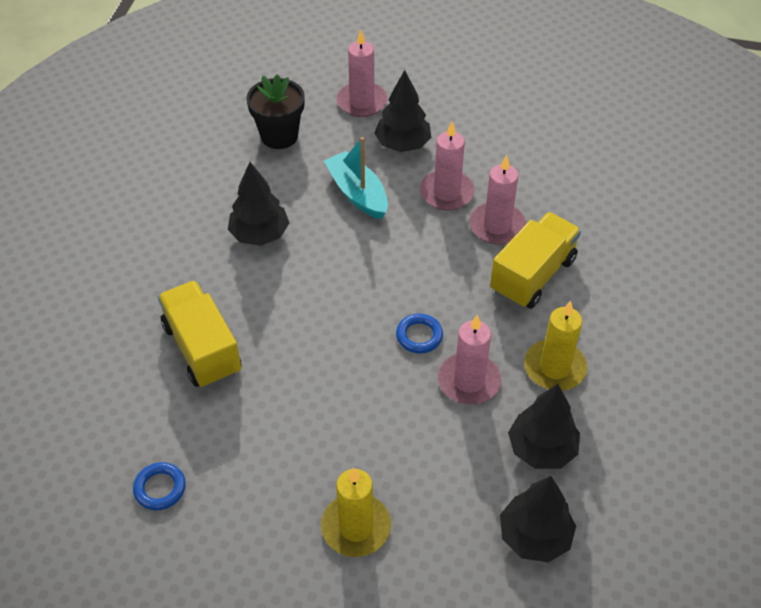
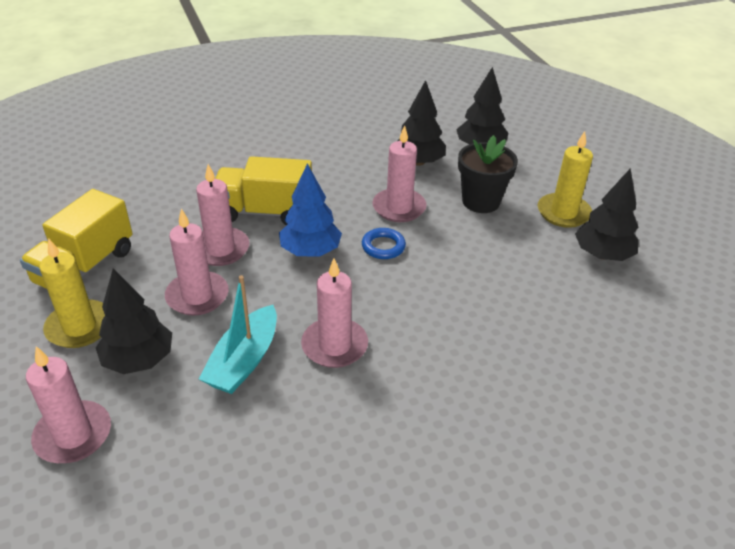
camera: 125 degrees left, 10 degrees down
(160, 488) = (667, 320): blue ring -> none
(202, 349) = (534, 372): yellow truck -> yellow truck (85, 267)
(260, 234) = (365, 410): black tree -> black tree (602, 254)
(279, 136) = (189, 488): black flower pot -> black flower pot (481, 201)
(330, 246) = (334, 345): none -> pink candle
(451, 282) = (310, 251): none -> blue tree
(554, 368) = (347, 176): yellow candle -> yellow candle (79, 327)

